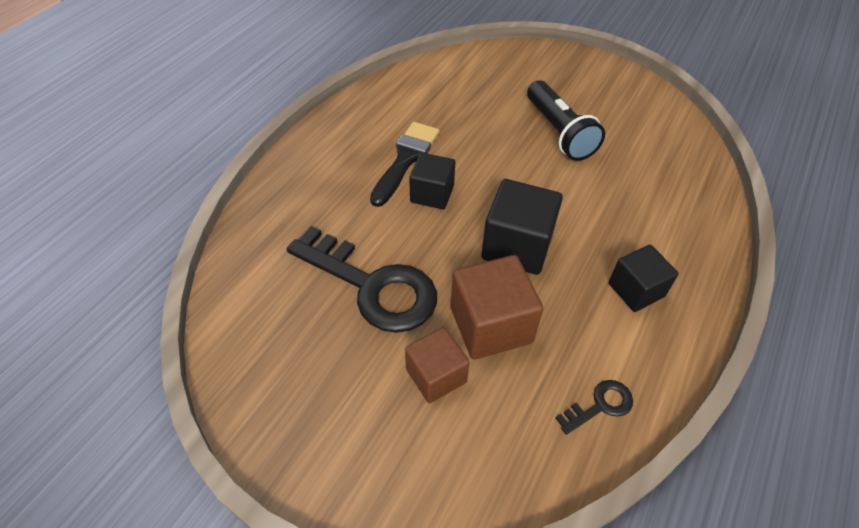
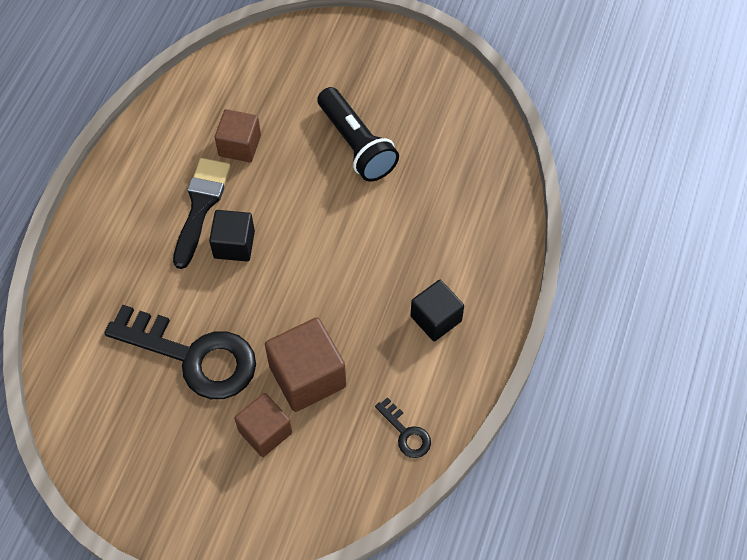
camera: 10 degrees left, 10 degrees up
(450, 119) = (239, 145): none -> brown cube
(517, 246) = (324, 290): black cube -> none
(600, 405) = (406, 433): black key -> black key turned 90 degrees clockwise

